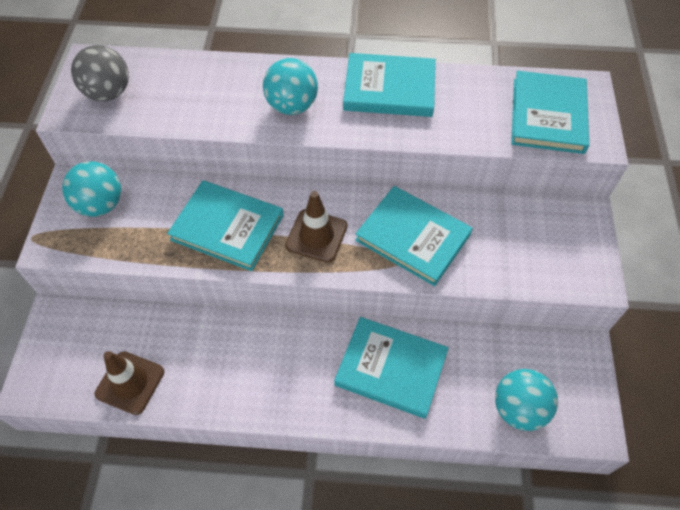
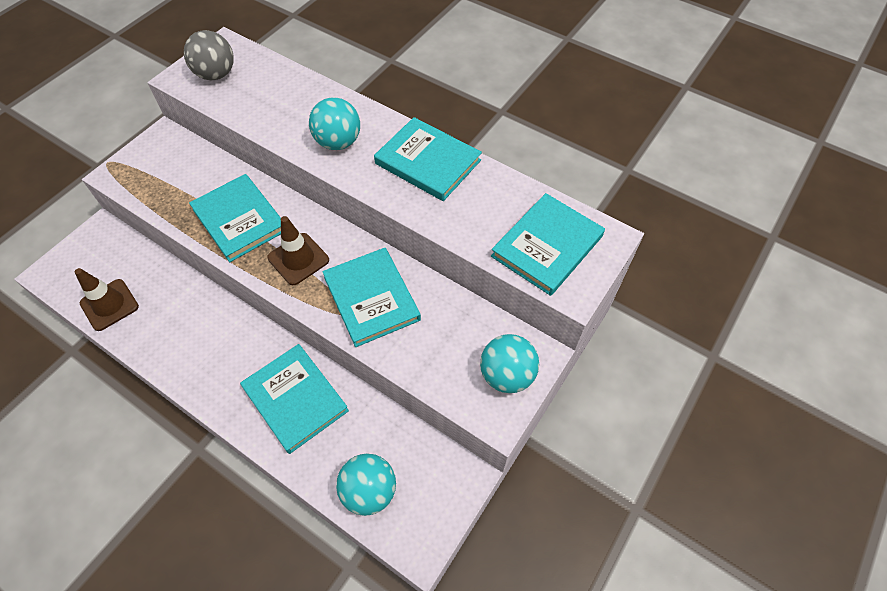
camera: 30 degrees right, 0 degrees up
(101, 205) = (168, 160): turquoise ball -> turquoise ball (506, 375)

